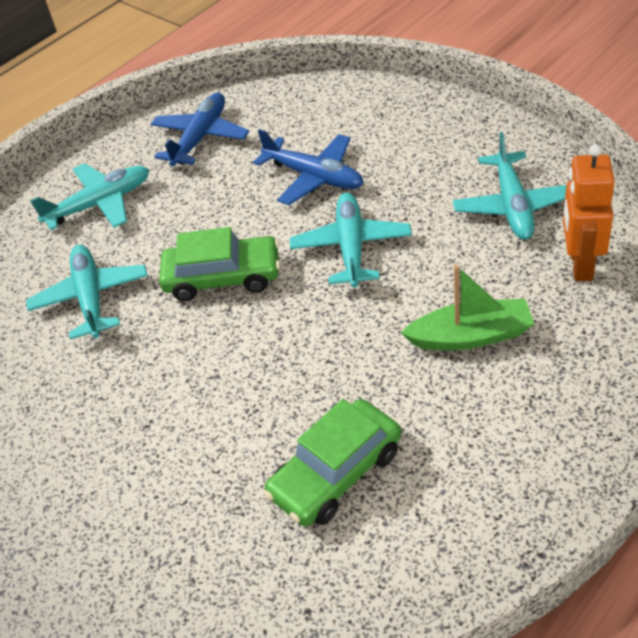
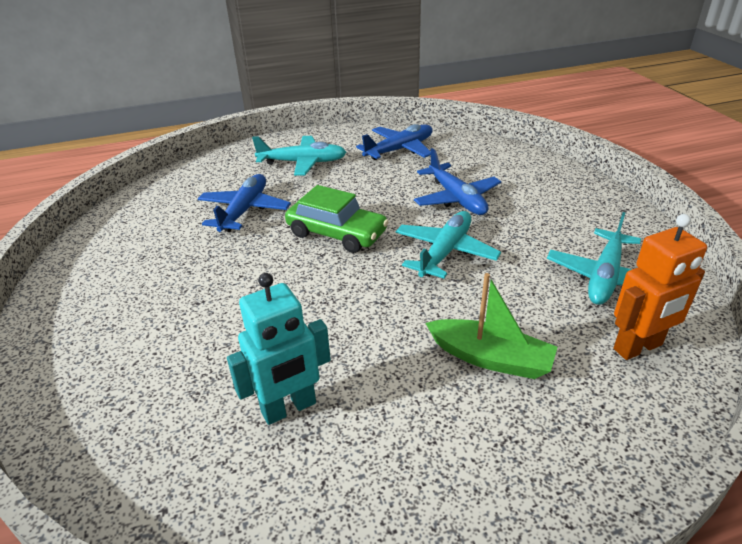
camera: 25 degrees right, 10 degrees down
(91, 298) = (244, 210): turquoise plane -> blue plane
(336, 473) = (289, 408): green car -> turquoise robot
(580, 264) = (638, 347): orange robot -> orange robot turned 150 degrees counterclockwise

